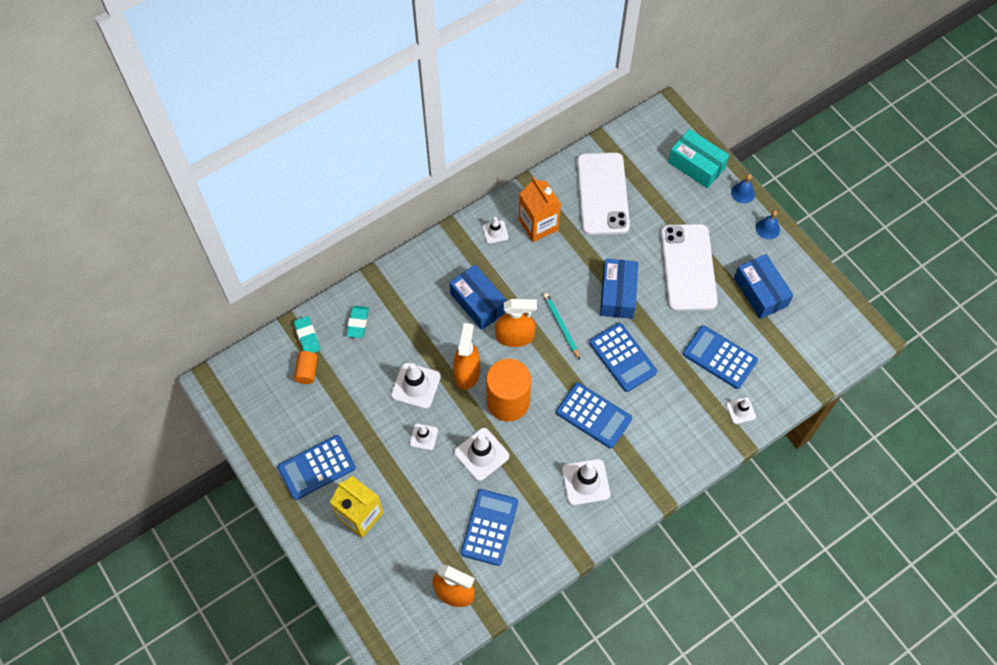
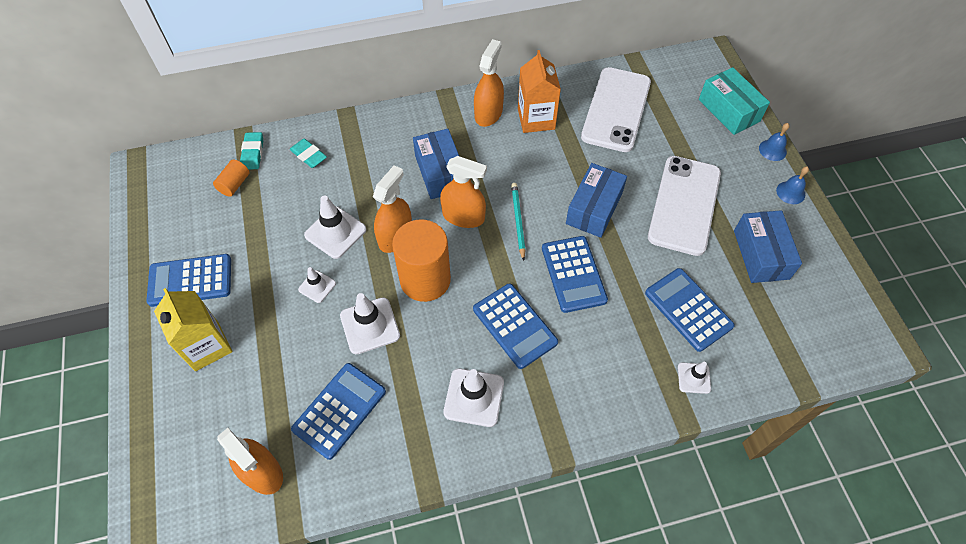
camera: 20 degrees right, 5 degrees down
(358, 323) = (309, 155): turquoise eraser -> turquoise eraser turned 75 degrees counterclockwise
(495, 232) = (488, 113): white traffic cone -> orange spray bottle

